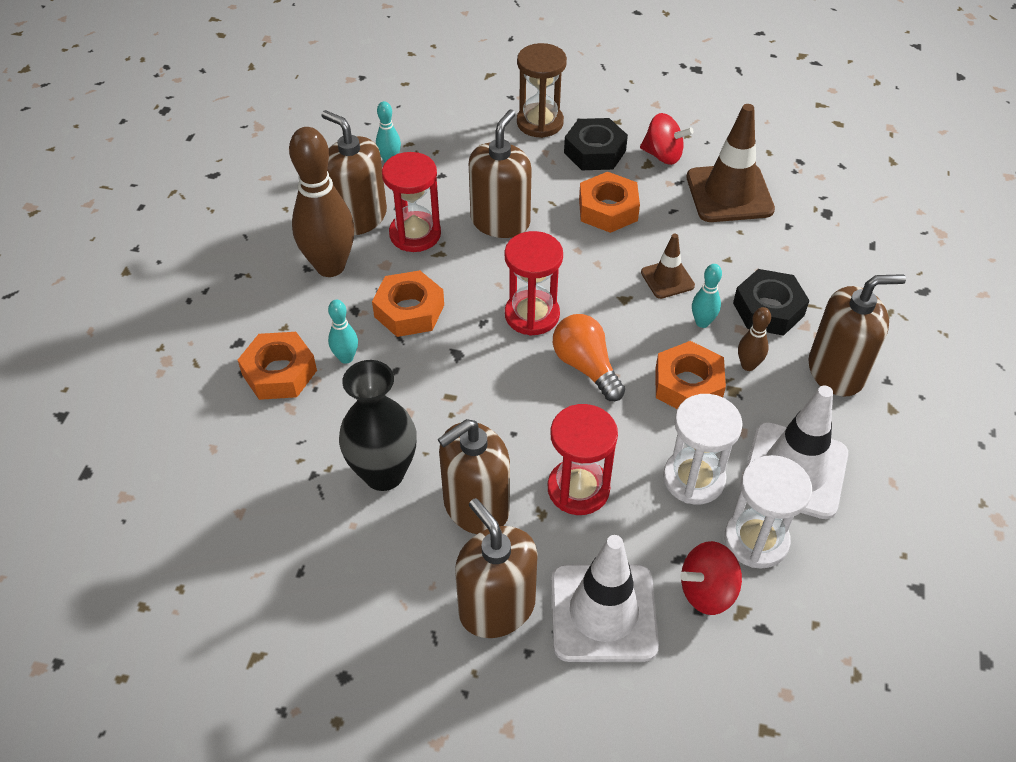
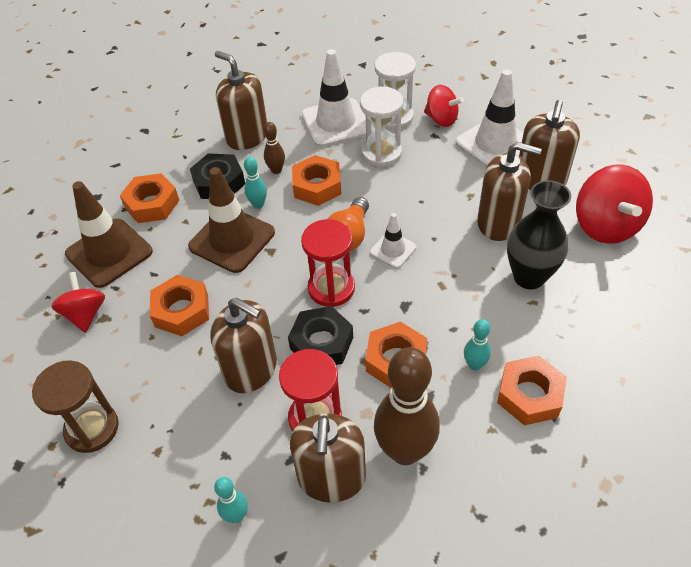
camera: 125 degrees left, 0 degrees up
(367, 608) = (605, 225): none -> red spinning top
(500, 221) = (251, 369): brown soap dispenser -> brown soap dispenser turned 135 degrees counterclockwise
(532, 389) = (393, 250): none -> white traffic cone
(578, 489) = (438, 190): red hourglass -> none
(594, 151) = (110, 361): black nut -> black nut (321, 343)
(667, 279) = (232, 240): brown traffic cone -> brown traffic cone, size x1.88
(778, 246) = (152, 204): none -> orange nut

